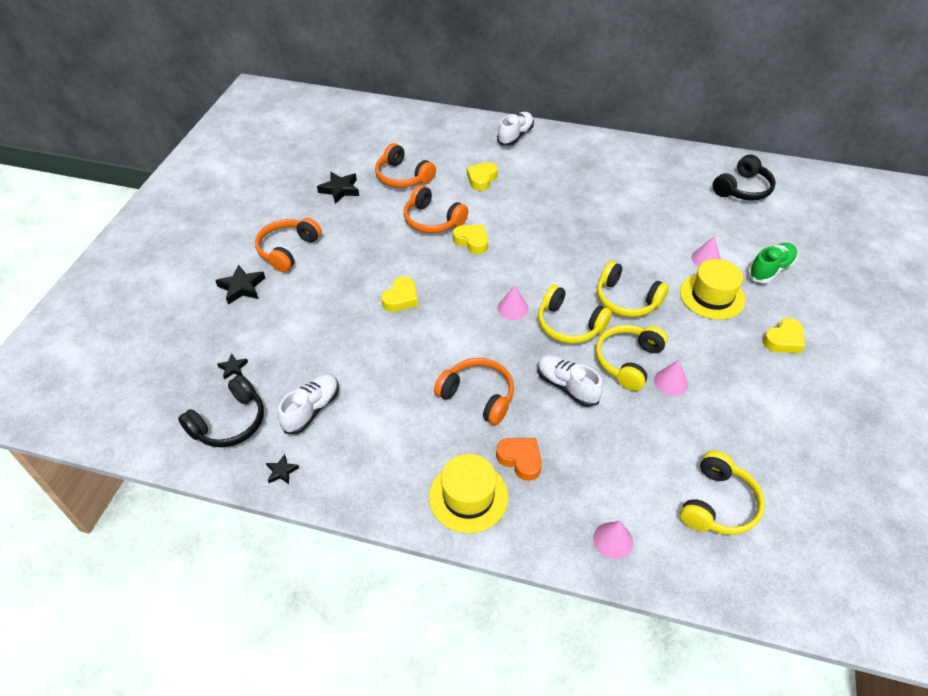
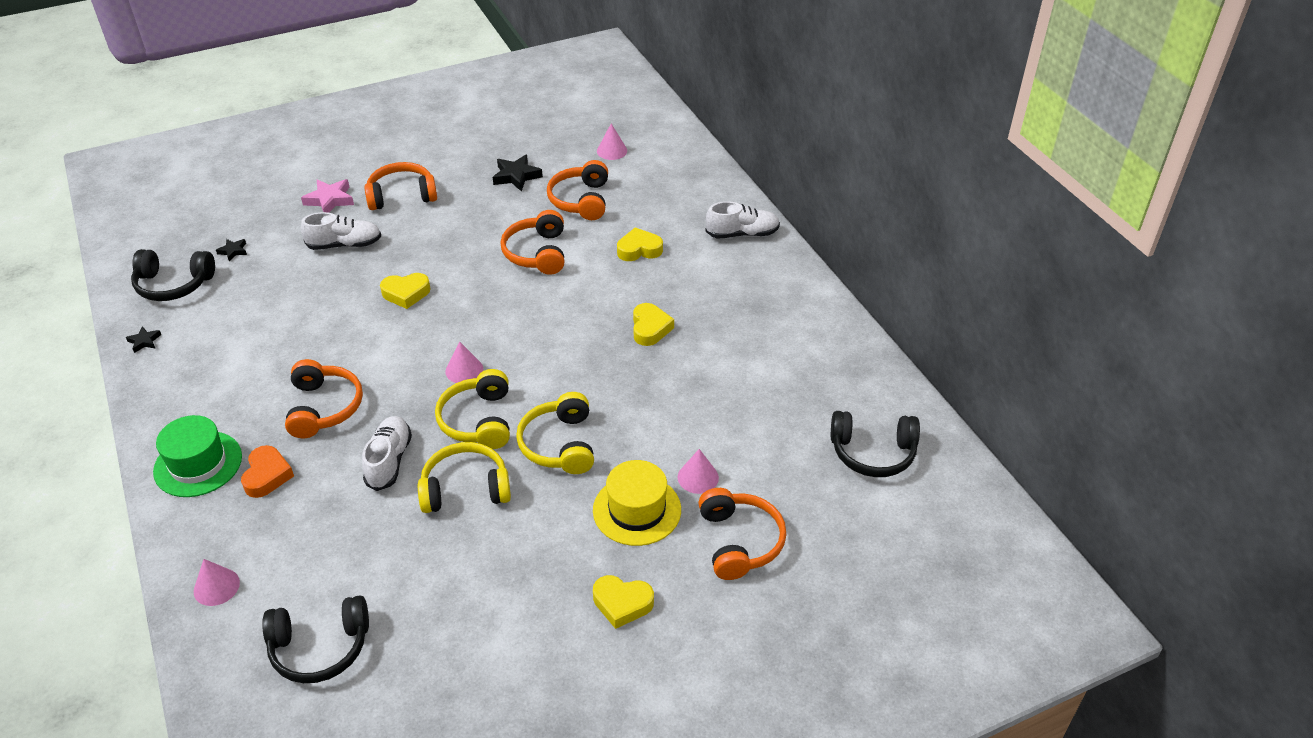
camera: 50 degrees right, 5 degrees down
(242, 287) = (330, 200): black star -> pink star
(311, 409) = (223, 319): white shoe -> white shoe (344, 245)
(468, 496) = (198, 464): yellow hat -> green hat
(472, 241) = (533, 294): yellow heart -> yellow heart (650, 328)
(671, 382) = (464, 535): pink cone -> pink cone (612, 151)
(718, 504) = (320, 648): yellow headphones -> black headphones
(770, 270) = (740, 541): green shoe -> orange headphones

